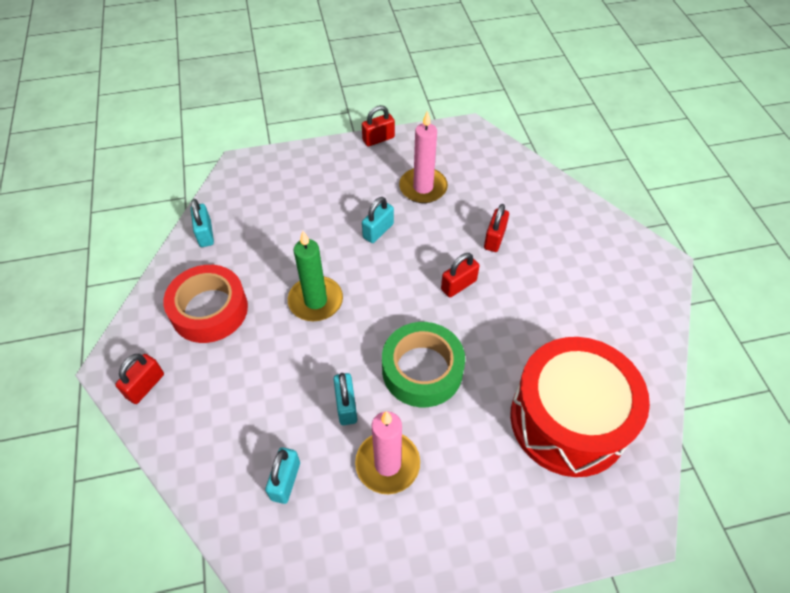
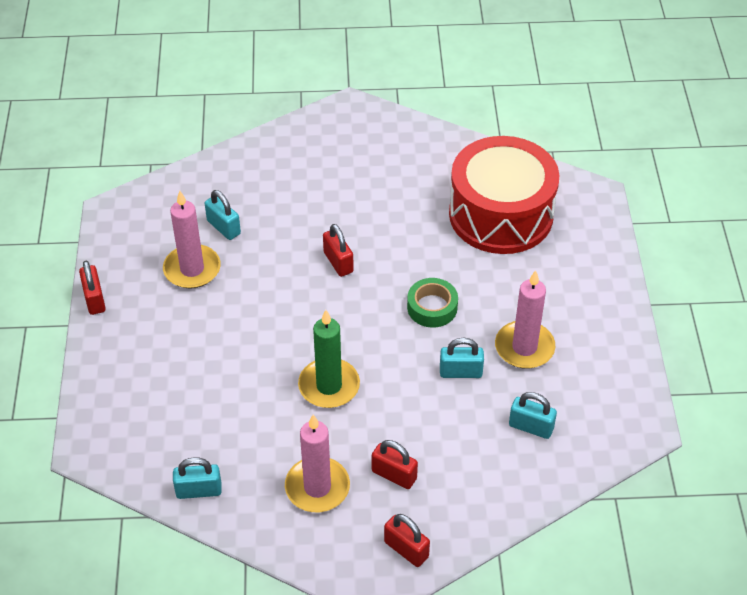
camera: 80 degrees left, 5 degrees down
(209, 310) = (317, 487): red tape -> pink candle
(378, 231) = (245, 319): turquoise padlock -> turquoise padlock (223, 227)
(422, 370) = (432, 307): green tape -> green tape, size x0.62
(494, 239) = (285, 222): red padlock -> red padlock (394, 475)

